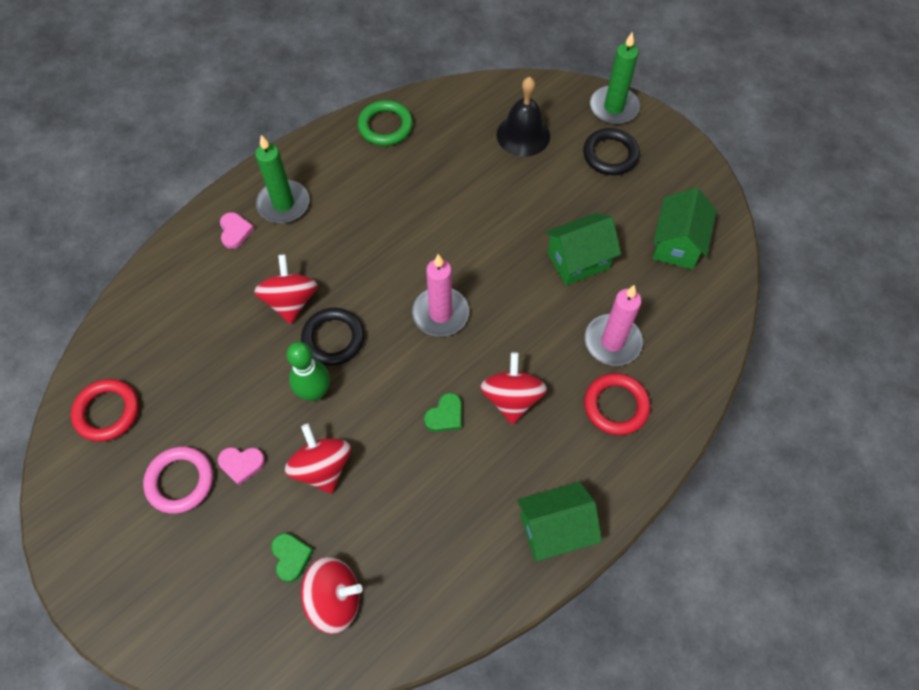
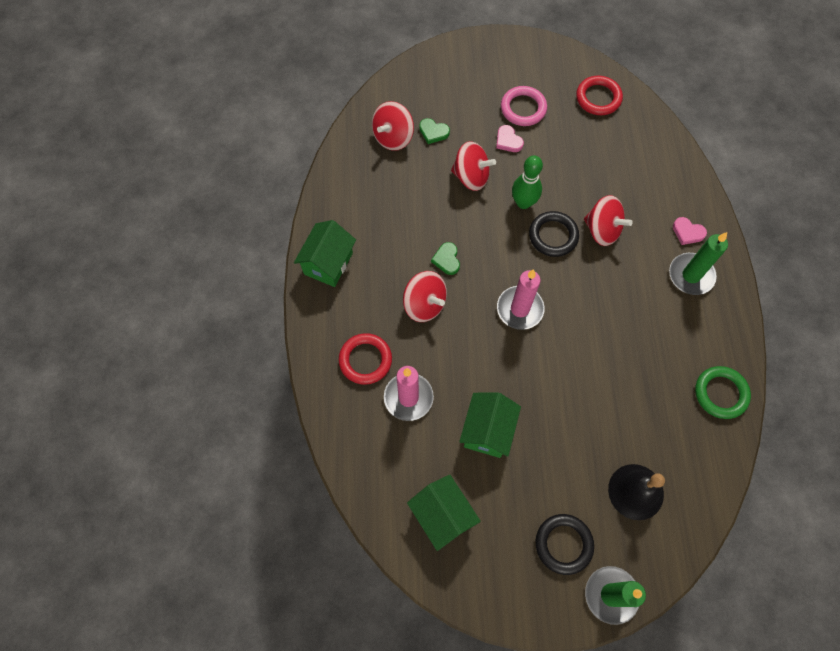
camera: 130 degrees right, 5 degrees up
(241, 464) = (508, 141): pink heart -> pink heart turned 75 degrees counterclockwise

